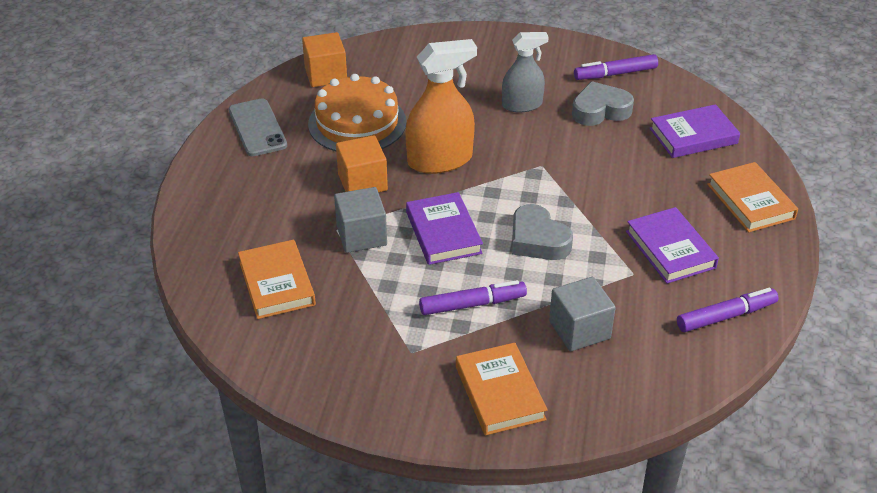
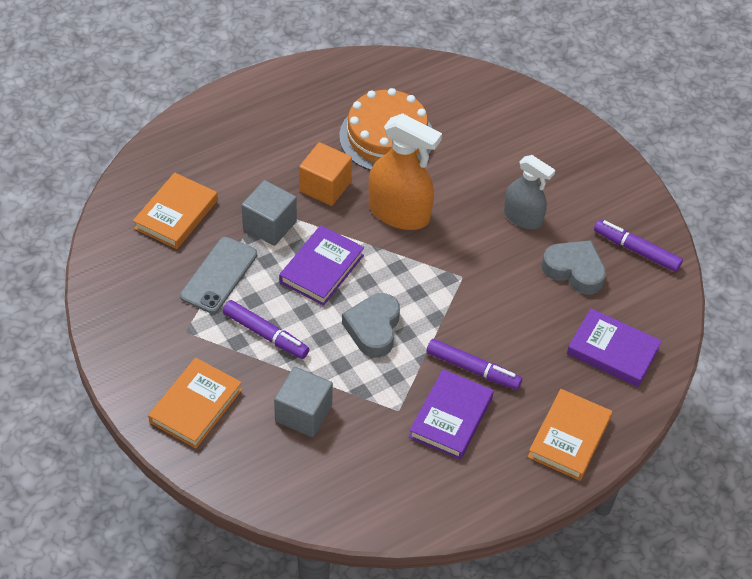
camera: 45 degrees right, 10 degrees up
(257, 128) = (318, 88): grey phone -> grey phone (219, 275)
(326, 75) = (421, 80): orange cube -> none
(726, 316) = (411, 496): purple marker -> purple marker (473, 369)

